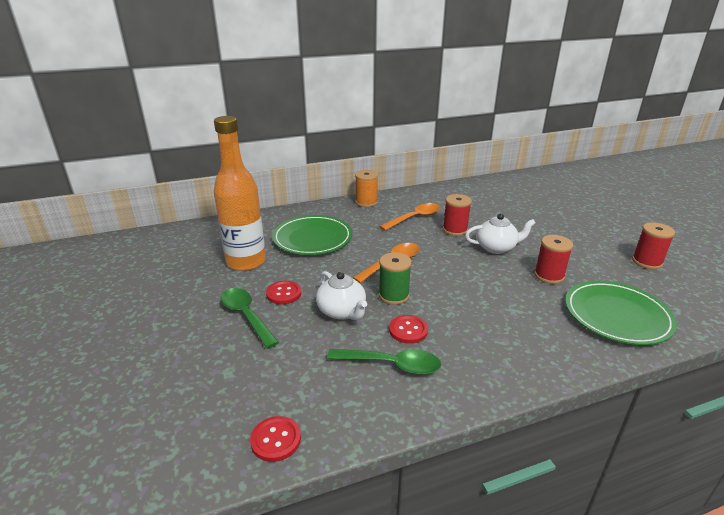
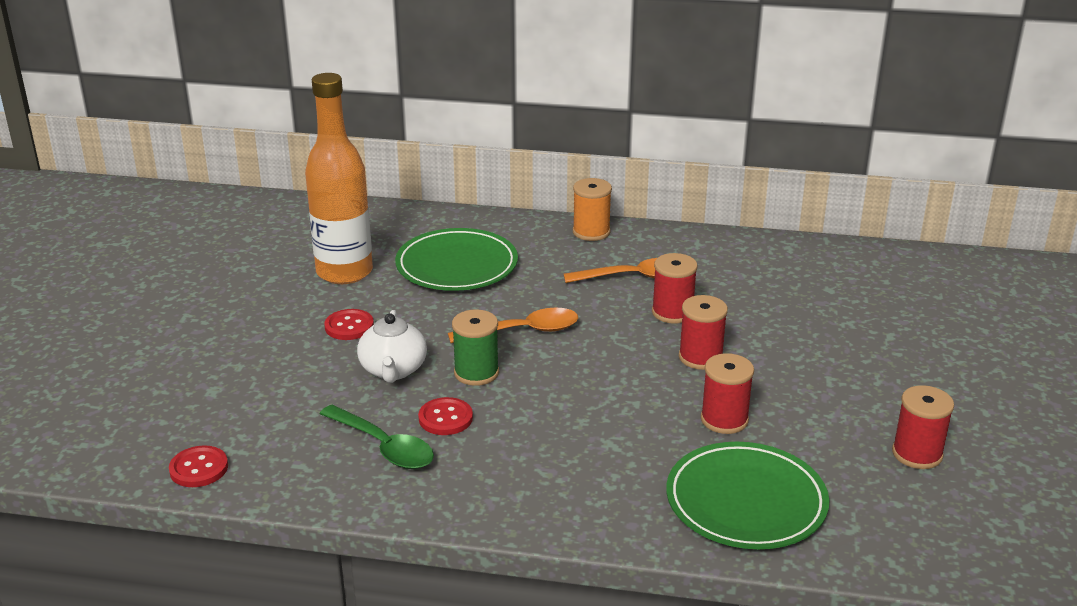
camera: 30 degrees right, 0 degrees up
(246, 316) = (283, 338): green spoon -> none
(496, 248) = (700, 357): white teapot -> red spool

